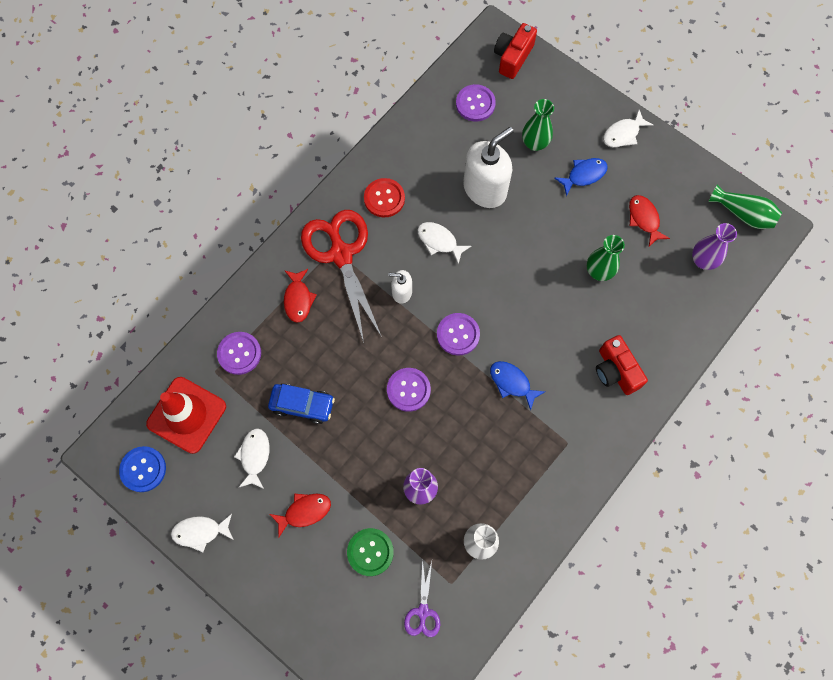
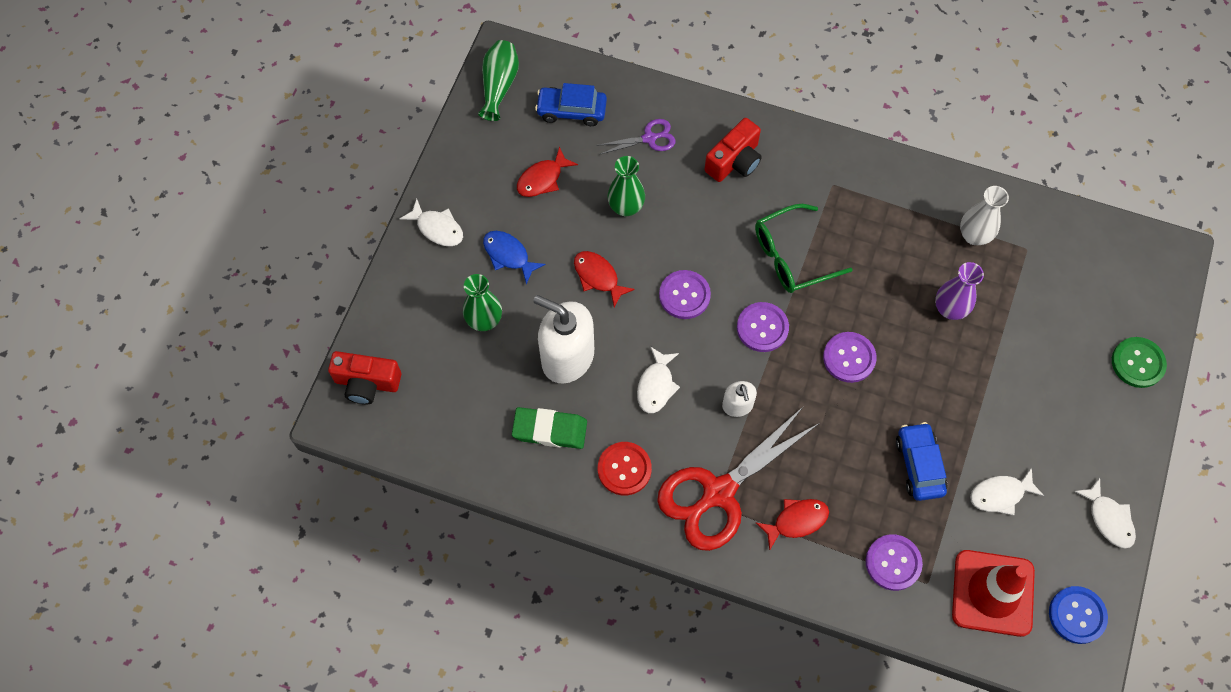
camera: 110 degrees left, 5 degrees down
(304, 512) = (1031, 417): red fish -> red fish (598, 277)
(370, 552) = (1037, 335): green button -> green button (1137, 363)
(423, 611) = (1067, 266): purple scissors -> purple scissors (649, 138)
(433, 160) = (550, 430): none -> green eraser
(475, 104) = (451, 406): purple button -> purple button (684, 295)
(512, 383) = (793, 256): blue fish -> green glasses
(703, 260) = (571, 110): purple vase -> blue car

